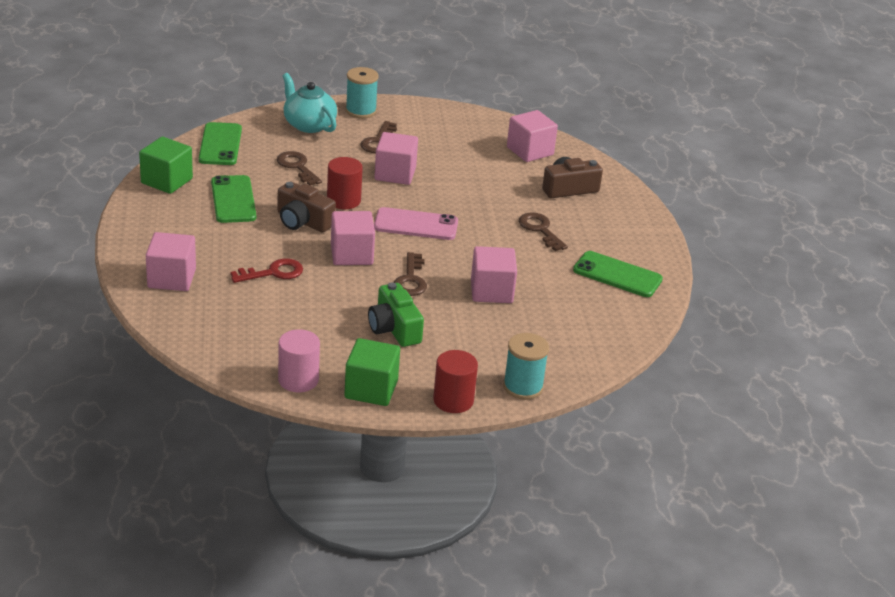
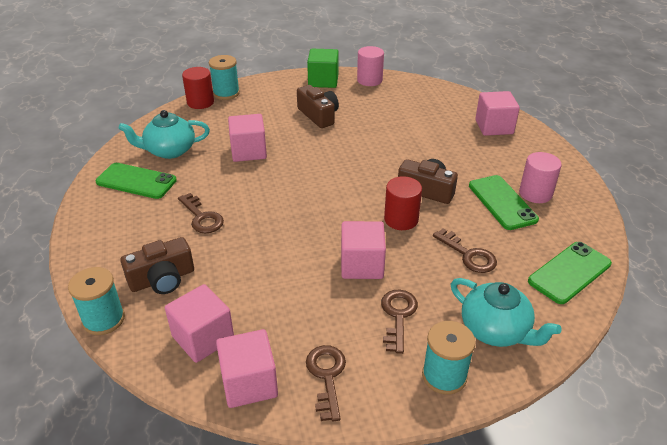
camera: 175 degrees right, 5 degrees up
(166, 181) = (578, 213): green cube -> none
(192, 202) = (535, 193): none -> pink cylinder
(220, 144) = (569, 272): green phone -> green phone turned 60 degrees clockwise
(273, 272) = (424, 141): red key -> none
(351, 254) = (370, 165): pink cube -> pink cube (249, 383)
(394, 328) = (318, 115): green camera -> brown camera
(411, 279) = (315, 151): brown key -> brown key (326, 376)
(416, 225) = (323, 203): pink phone -> none
(453, 400) = (271, 81): red cylinder -> red cylinder (200, 102)
(588, 306) = (169, 151): none -> turquoise teapot
(609, 171) = (104, 319): none -> turquoise spool

